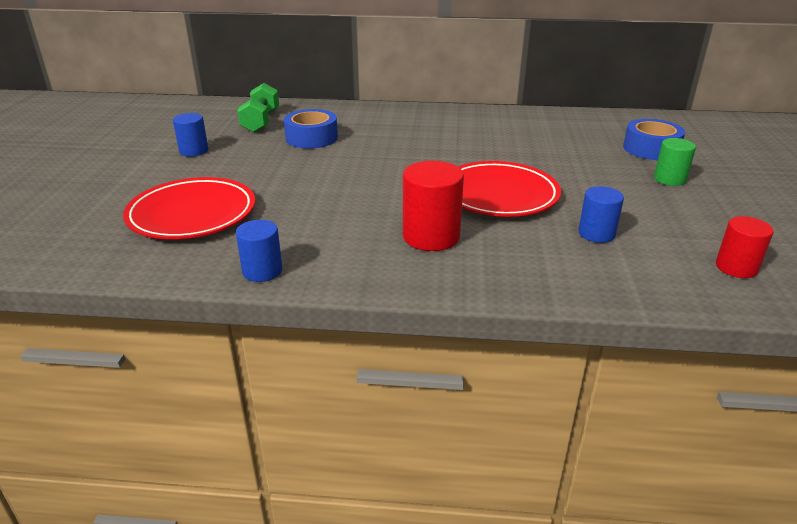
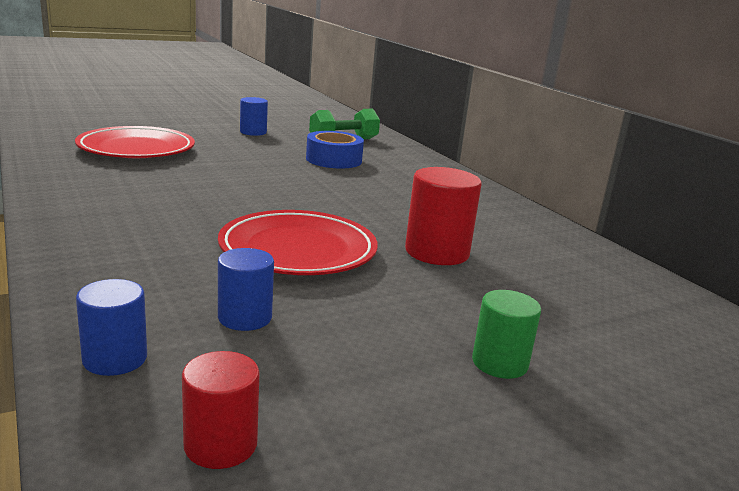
camera: 55 degrees right, 10 degrees down
(262, 271) = (52, 182): blue cylinder -> blue cylinder (115, 359)
(431, 237) = (162, 230): red cylinder -> red cylinder (437, 252)
(651, 149) = (600, 339): blue tape -> none

